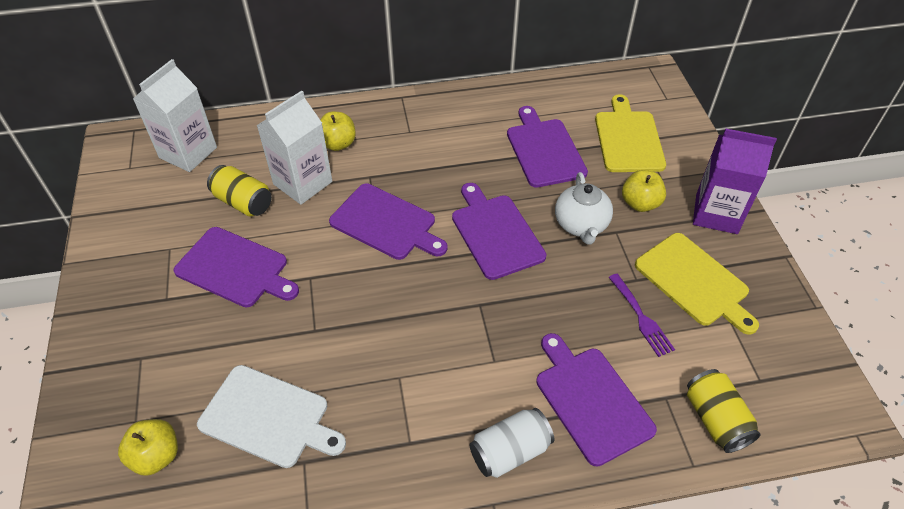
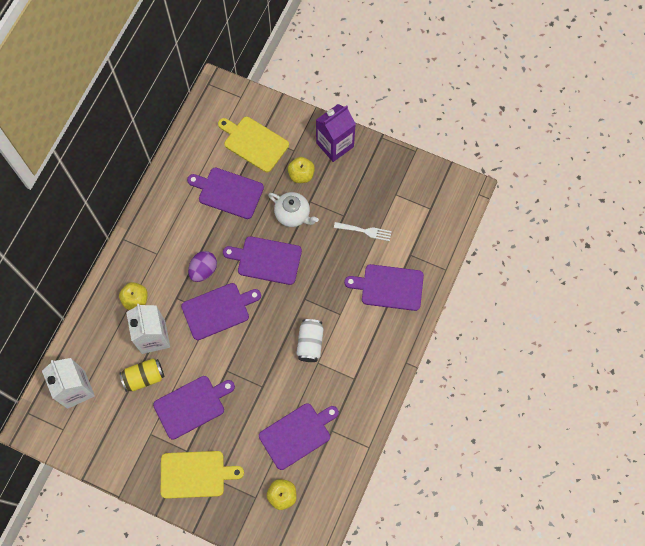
camera: 55 degrees left, 20 degrees up
(268, 417) = (297, 434): white cutting board -> purple cutting board
(426, 181) = (203, 270): none -> purple egg
(510, 451) = (388, 339): white can -> white can (310, 343)
(641, 318) = (365, 231): purple fork -> white fork
(694, 281) = (364, 191): yellow cutting board -> yellow cutting board (195, 474)
(715, 419) = (433, 243): yellow can -> none

